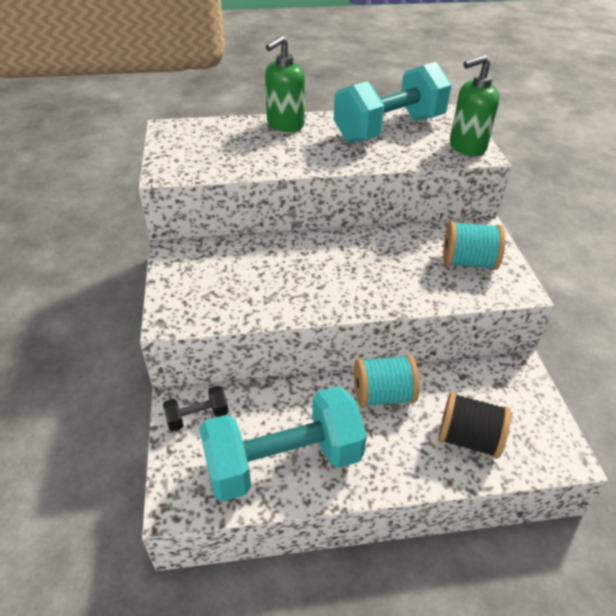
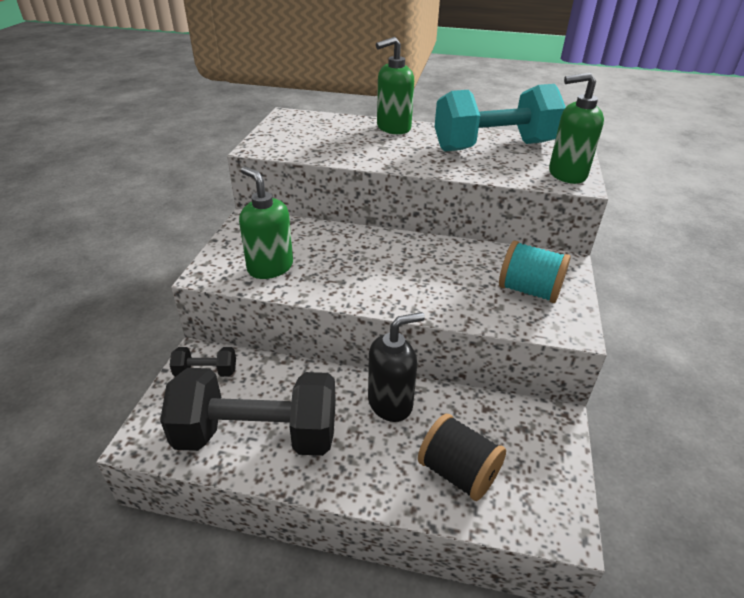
camera: 20 degrees right, 5 degrees down
(228, 297) = (270, 267): none -> green soap dispenser
(283, 462) = (257, 435): turquoise dumbbell -> black dumbbell
(383, 395) = (390, 403): turquoise spool -> black soap dispenser

